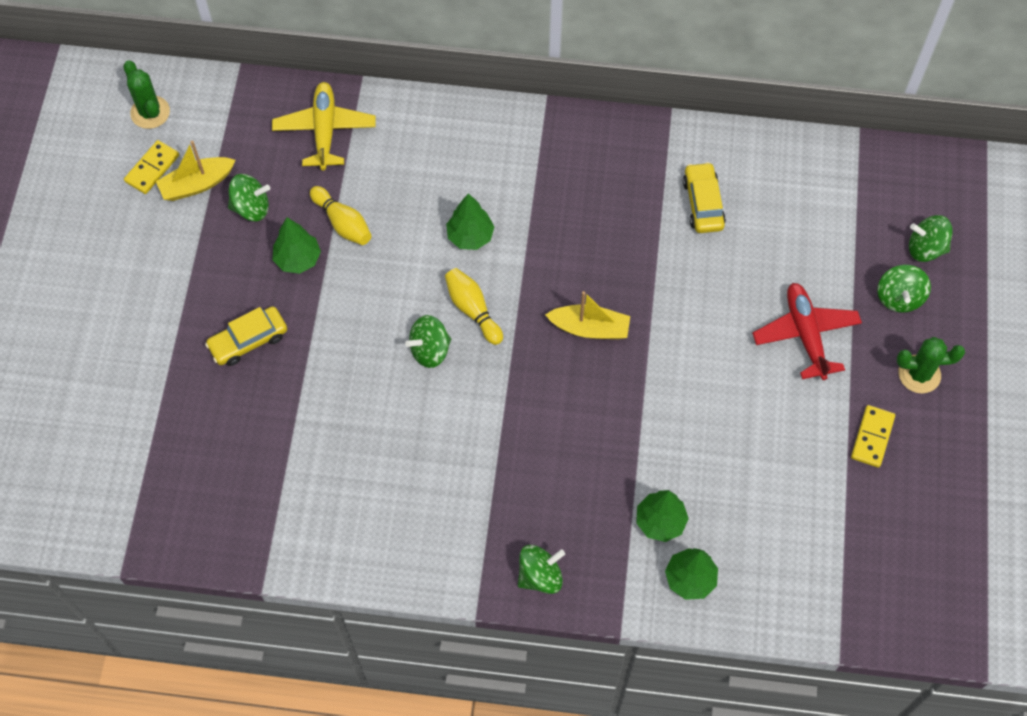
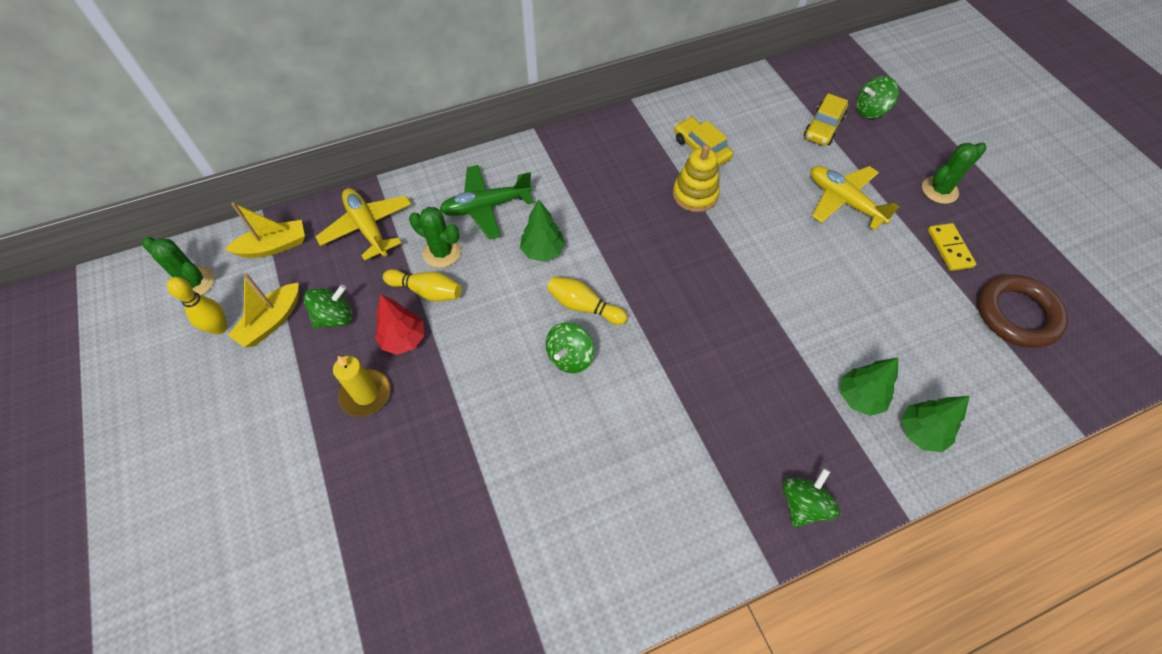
camera: 30 degrees left, 5 degrees down
(152, 168) = (219, 328): yellow domino -> yellow bowling pin
(241, 292) = (366, 394): none -> yellow candle
(248, 340) = (397, 434): yellow car -> yellow car (823, 127)
(298, 259) = (403, 339): green tree -> red tree
(377, 190) = (442, 252): none -> green cactus
(446, 162) = (486, 207): none -> green plane
(589, 328) = (687, 274): yellow boat -> yellow boat (274, 246)
(658, 251) = (695, 194): none -> yellow stacking toy
(805, 334) = (844, 201): red plane -> yellow plane
(879, 532) = (1017, 314): none -> brown ring
(899, 297) = (882, 148): green spinning top -> none

